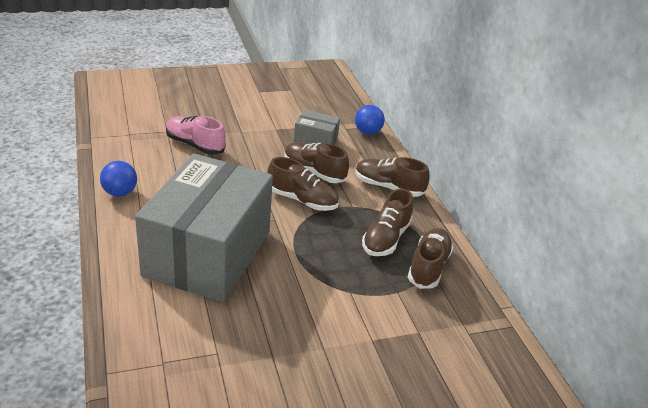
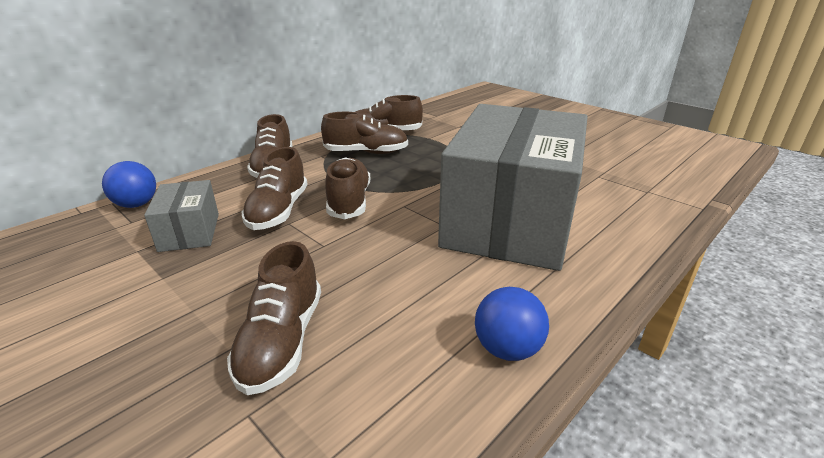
camera: 115 degrees left, 5 degrees down
(195, 145) = (281, 341): pink shoe -> brown shoe
(208, 253) = (509, 220): grey box -> grey box turned 60 degrees counterclockwise

